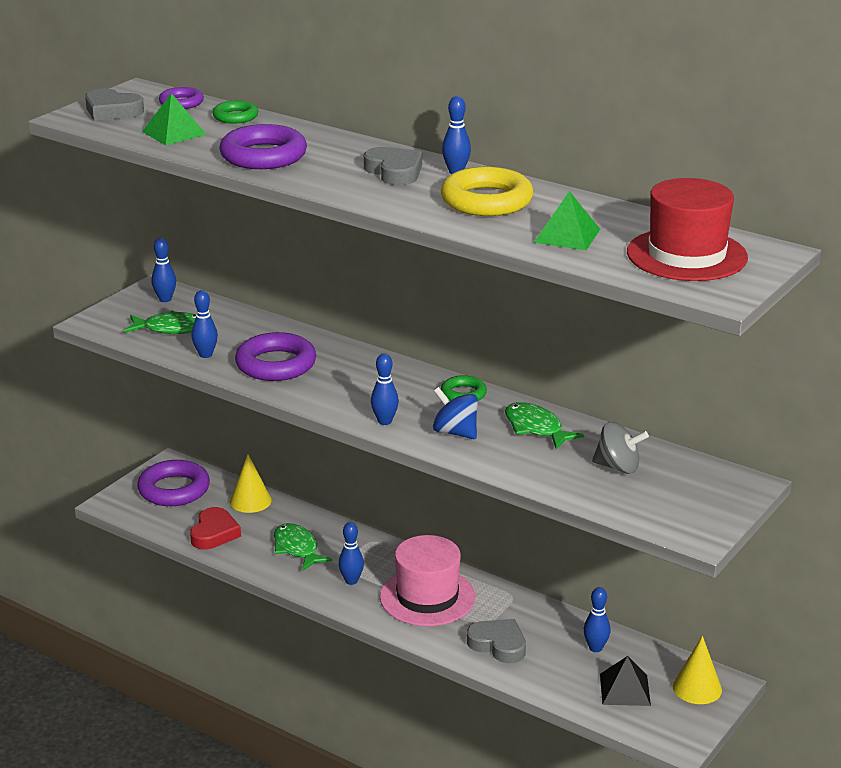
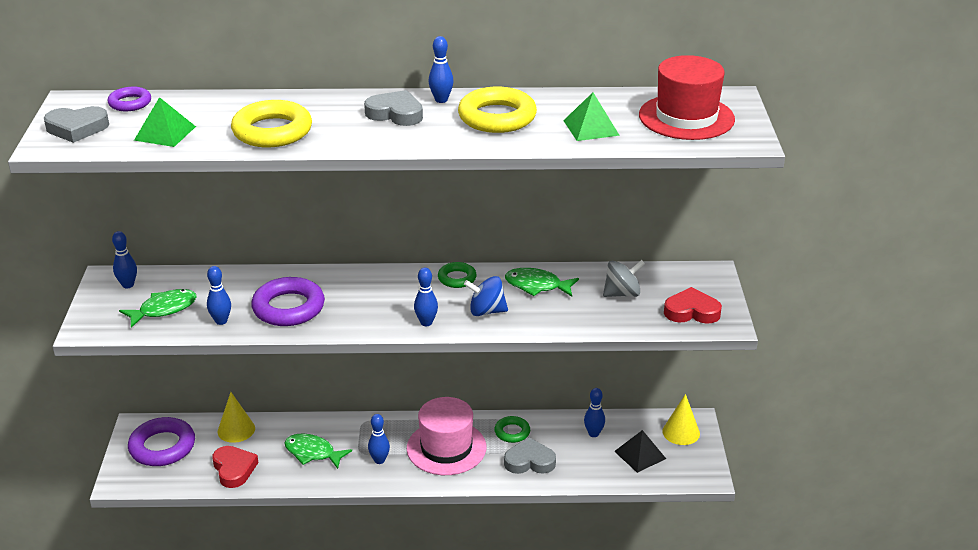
camera: 35 degrees left, 5 degrees up
(235, 117) = (197, 103): green ring -> green ring (512, 432)
(263, 156) = (272, 131): purple ring -> yellow ring
(674, 511) = (691, 311): none -> red heart

